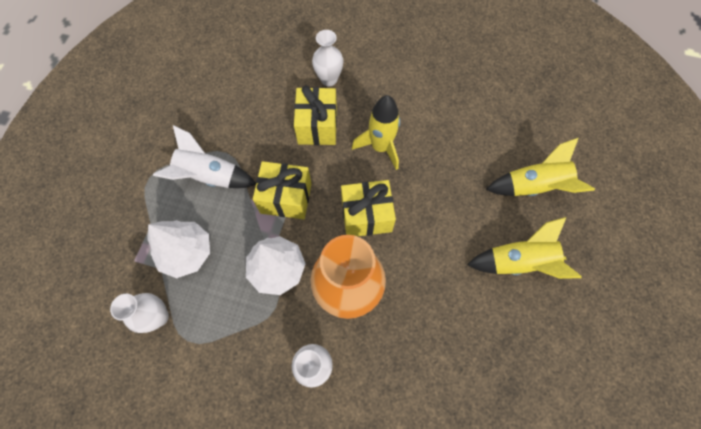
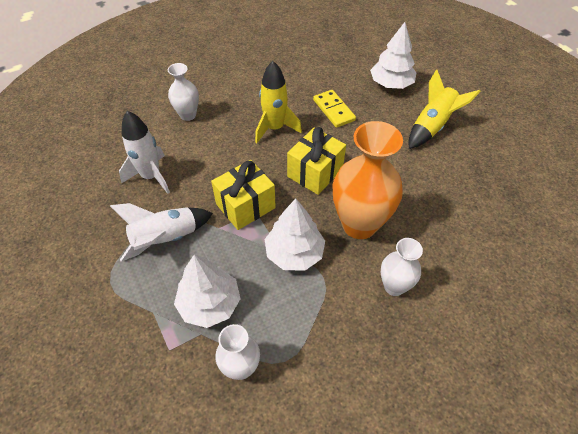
camera: 45 degrees left, 15 degrees down
(250, 115) = (151, 176): none -> white rocket
(317, 126) = (214, 147): yellow gift -> none
(448, 170) = (333, 110): none -> yellow domino
(533, 186) = (391, 84): yellow rocket -> white tree

